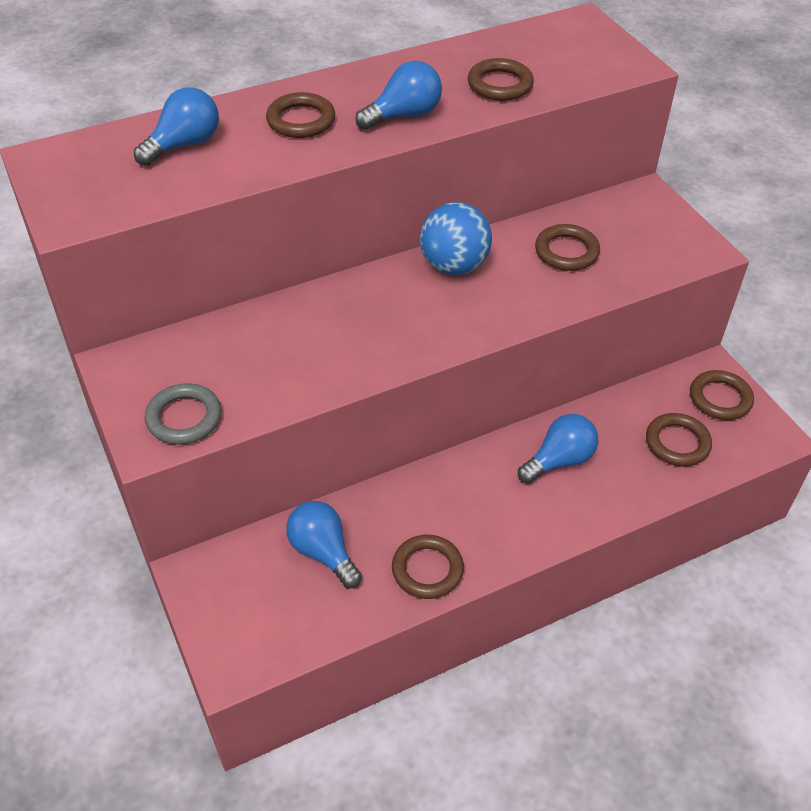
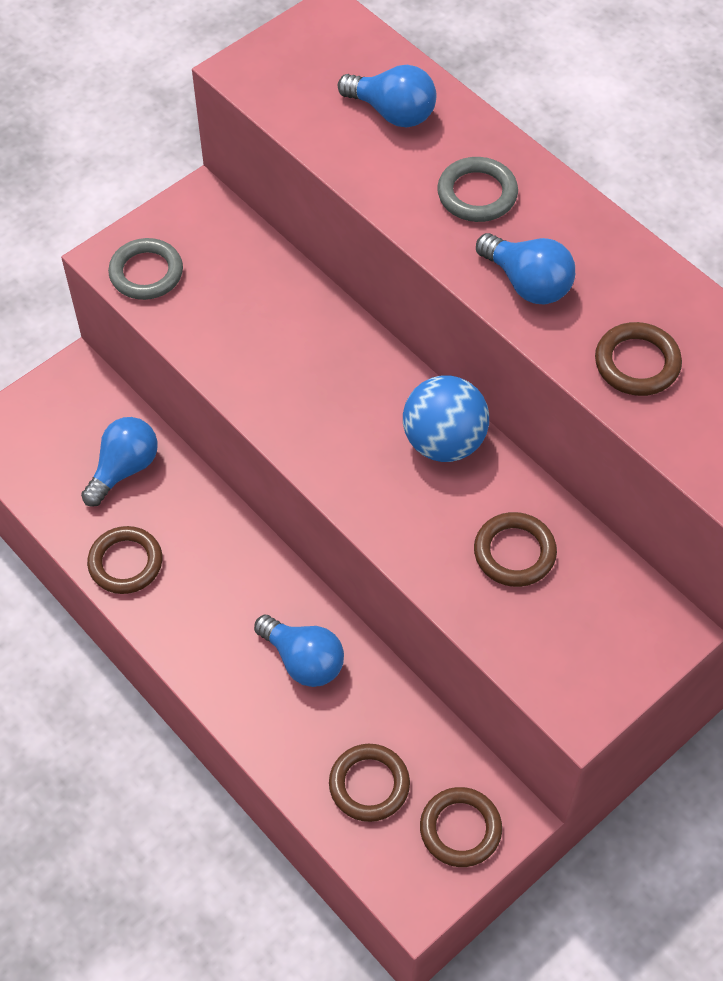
camera: 75 degrees right, 10 degrees up
(301, 120) = (477, 194): brown ring -> grey ring

